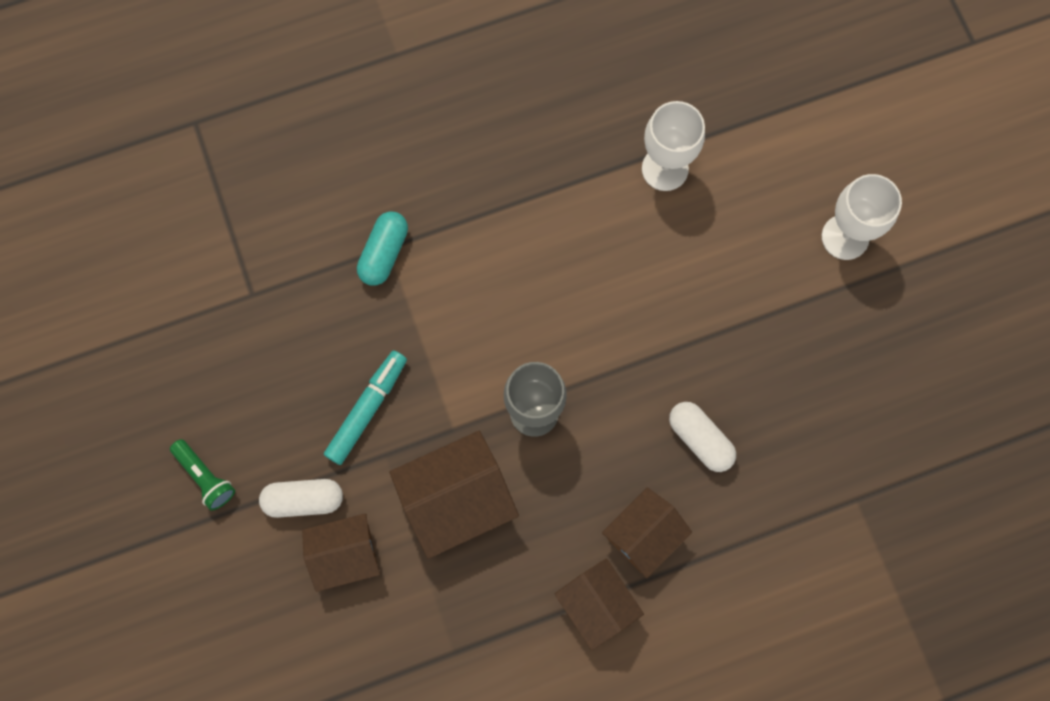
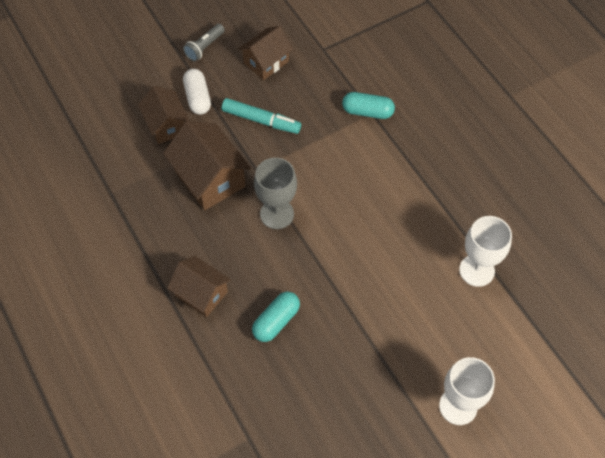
camera: 80 degrees right, 15 degrees down
(205, 477) = (204, 47): green flashlight -> grey flashlight
(597, 605) = (150, 271): brown house -> brown house (266, 62)
(700, 439) = (276, 321): white capsule -> turquoise capsule

